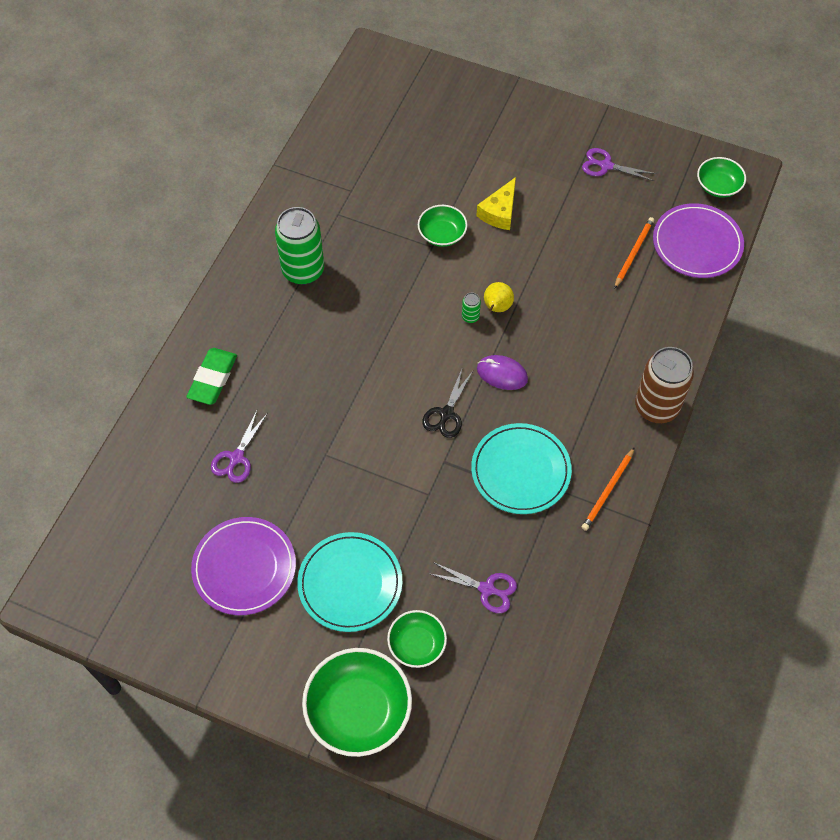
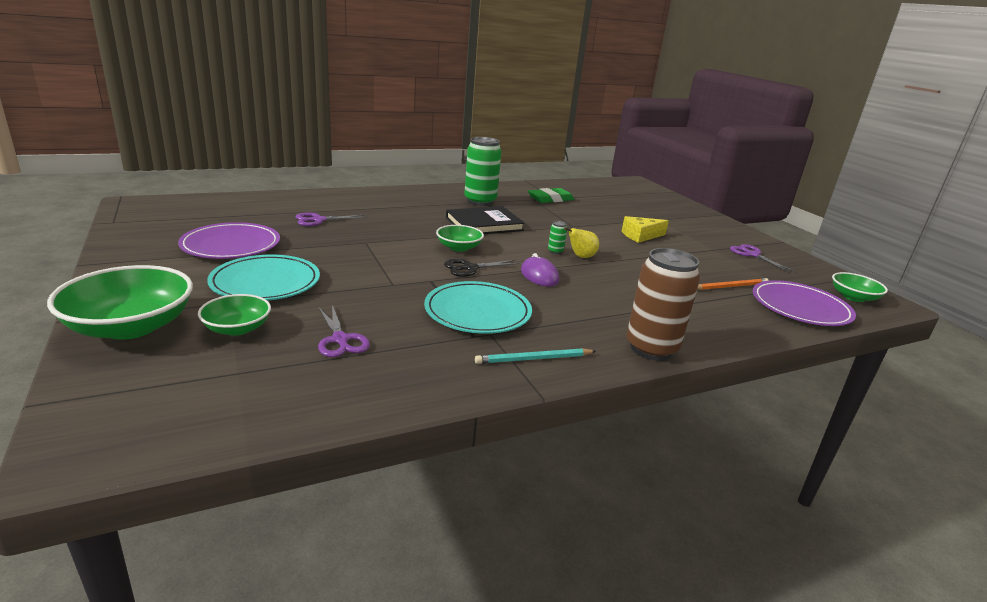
camera: 40 degrees right, 35 degrees down
(213, 378) = (365, 200): green eraser -> green eraser (550, 199)
(364, 320) = (484, 224): none -> black book
(442, 234) = (587, 226): green bowl -> green bowl (459, 247)
(608, 491) = (533, 359): orange pencil -> turquoise pencil

